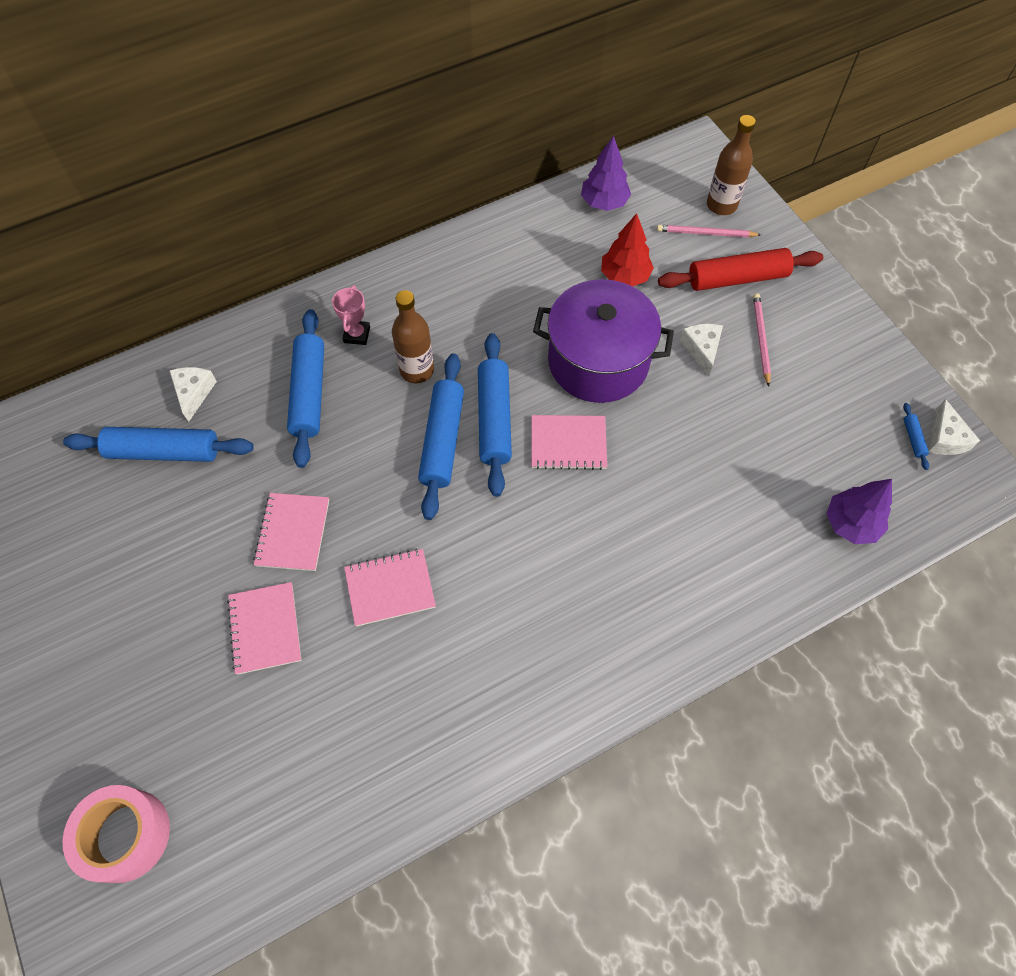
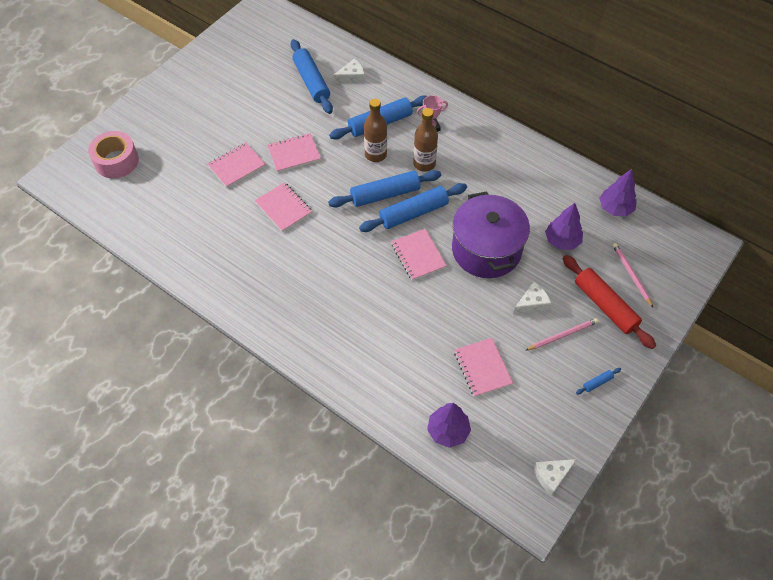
camera: 65 degrees right, 5 degrees down
(625, 276) = (562, 241): red tree -> purple tree
(721, 205) = (663, 276): brown bottle -> brown bottle (375, 154)
(774, 444) = (482, 368): none -> pink notebook
(913, 438) = (538, 454): blue rolling pin -> blue rolling pin (597, 382)

